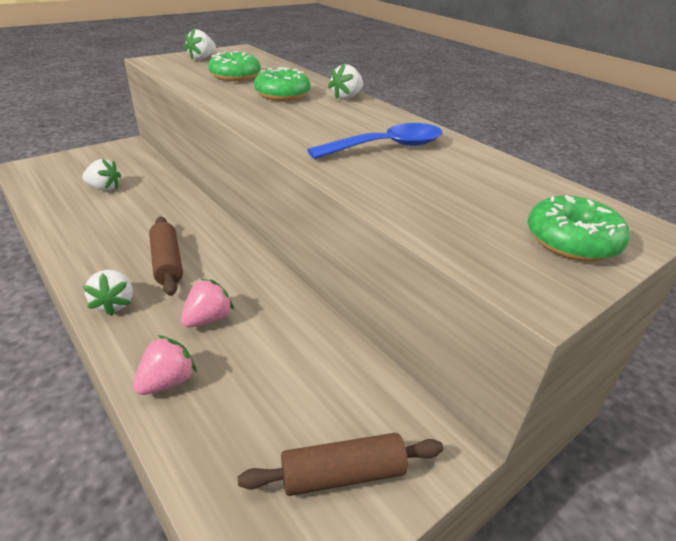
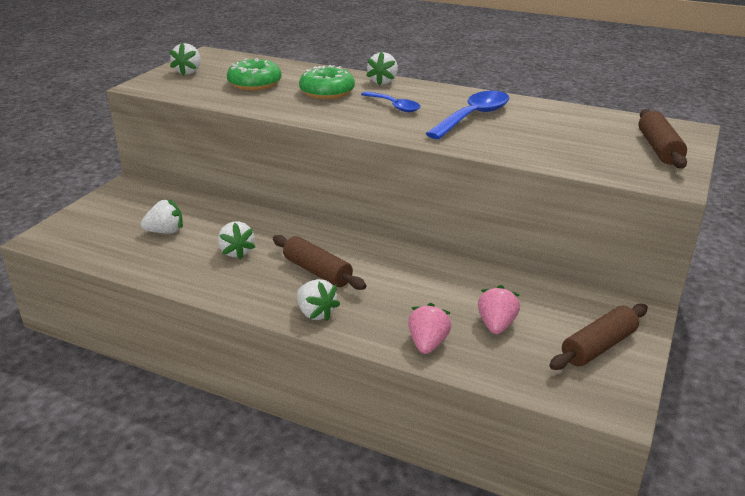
camera: 25 degrees left, 5 degrees down
(130, 222) = (236, 252): none -> white strawberry
(208, 319) = (405, 297): pink strawberry -> pink strawberry (496, 325)
(323, 119) = (394, 106): none -> blue spoon
(571, 241) = (659, 148): green donut -> brown rolling pin

